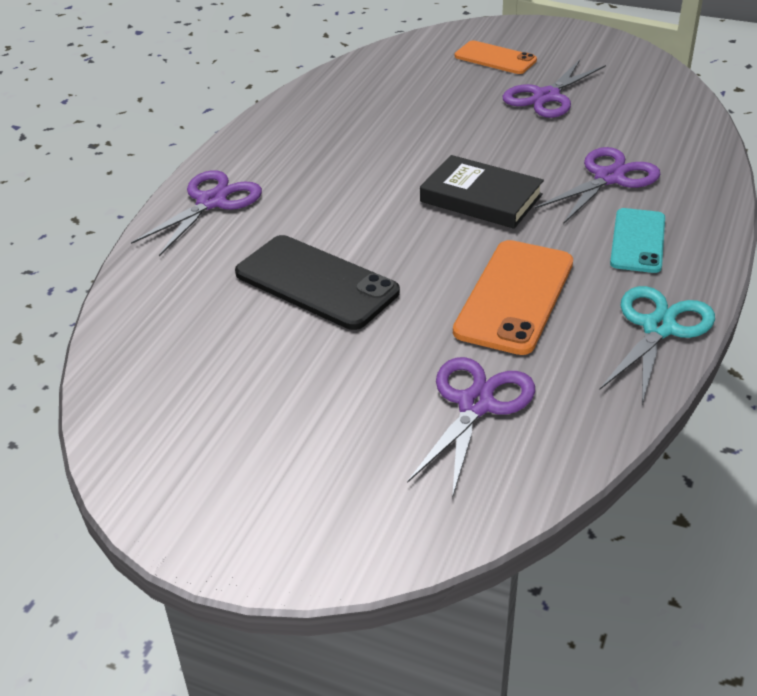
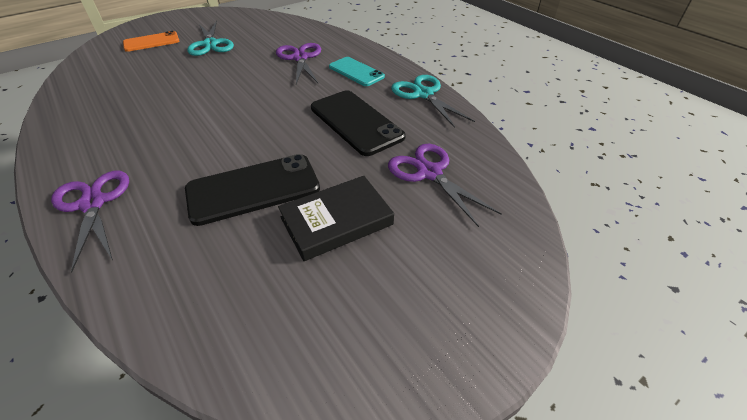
camera: 60 degrees left, 5 degrees up
(481, 198) = (261, 97): black book -> black book (336, 221)
(515, 297) = (356, 122): orange phone -> black phone
(546, 97) = (210, 44): purple scissors -> turquoise scissors

